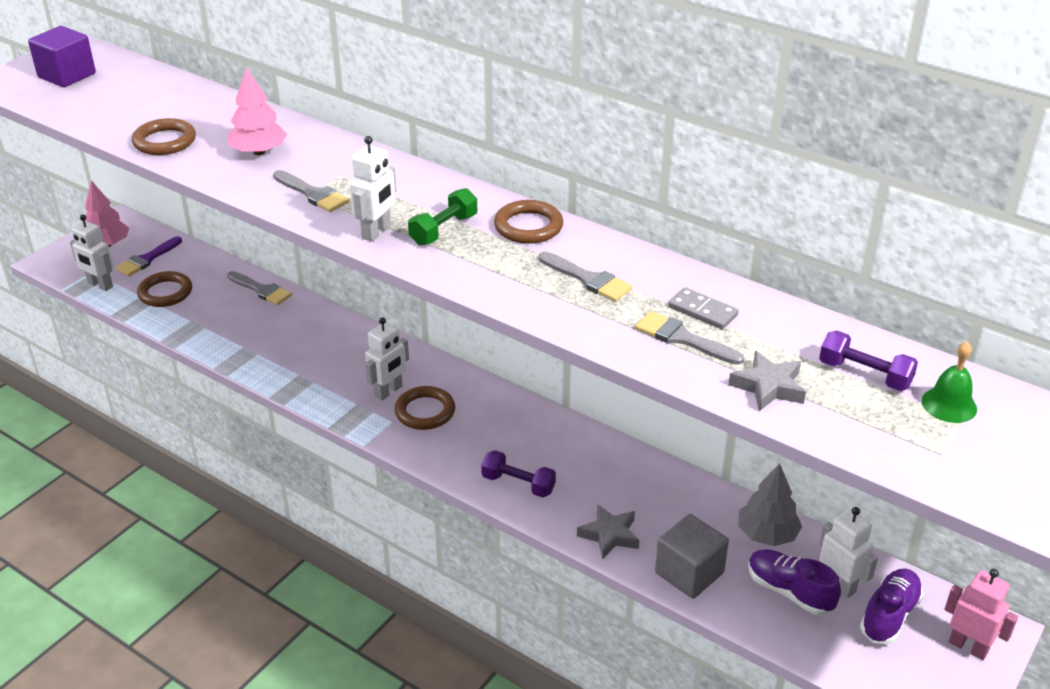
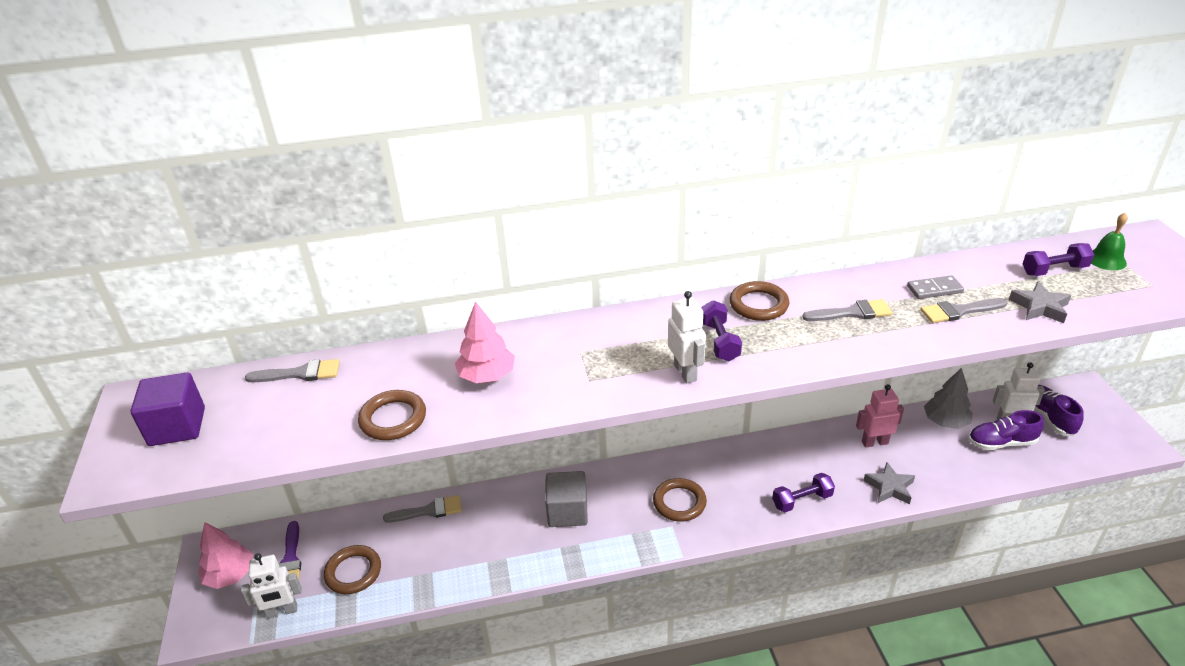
camera: 45 degrees left, 0 degrees up
(312, 194) = (590, 378): grey brush -> grey brush (300, 373)
(389, 391) = (636, 508): white robot -> none
(444, 230) = (719, 341): green dumbbell -> purple dumbbell
(689, 573) = (953, 473): grey cube -> grey cube (567, 512)
(968, 647) = (1093, 405): pink robot -> pink robot (874, 442)

